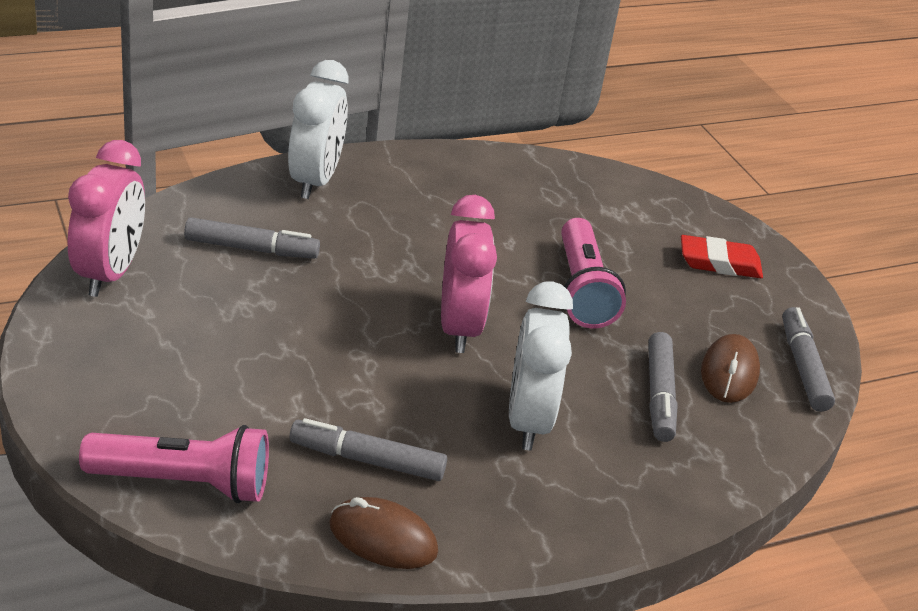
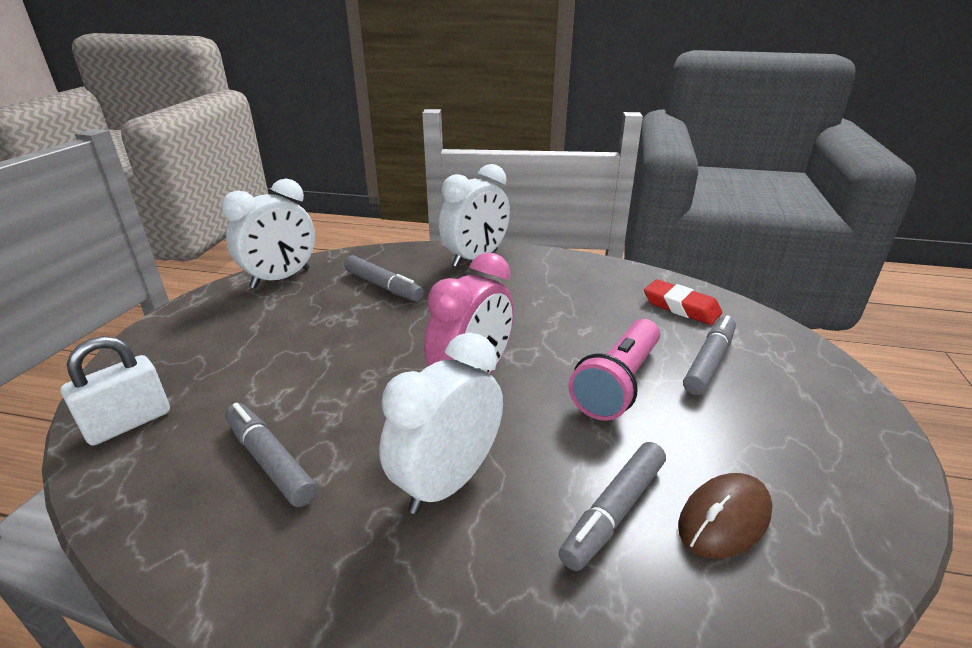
camera: 40 degrees right, 5 degrees down
(110, 273) = (281, 278): pink clock -> white clock
(184, 482) = (129, 423): pink flashlight -> white padlock
(383, 538) = (188, 542): brown mouse -> none
(719, 263) = (794, 401): red eraser -> red eraser (681, 307)
(803, 367) = (839, 550): grey marker -> grey marker (709, 362)

